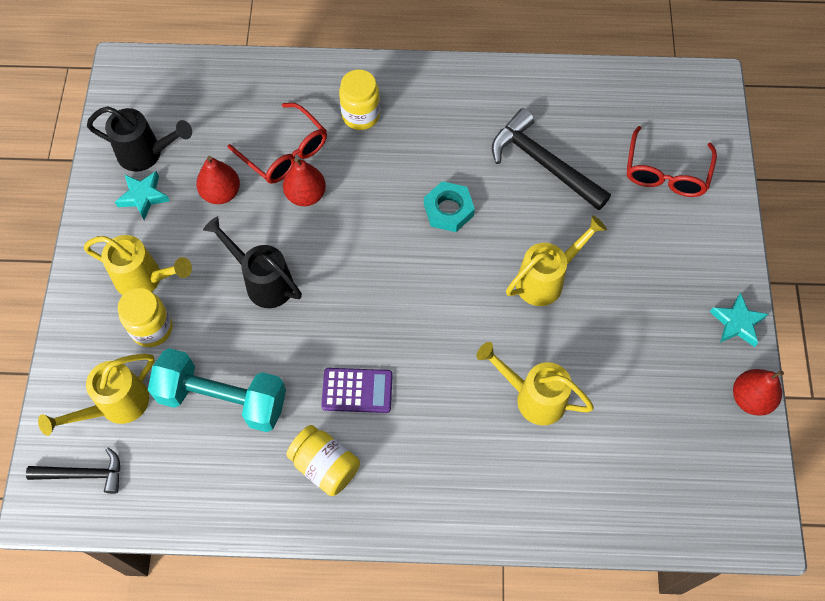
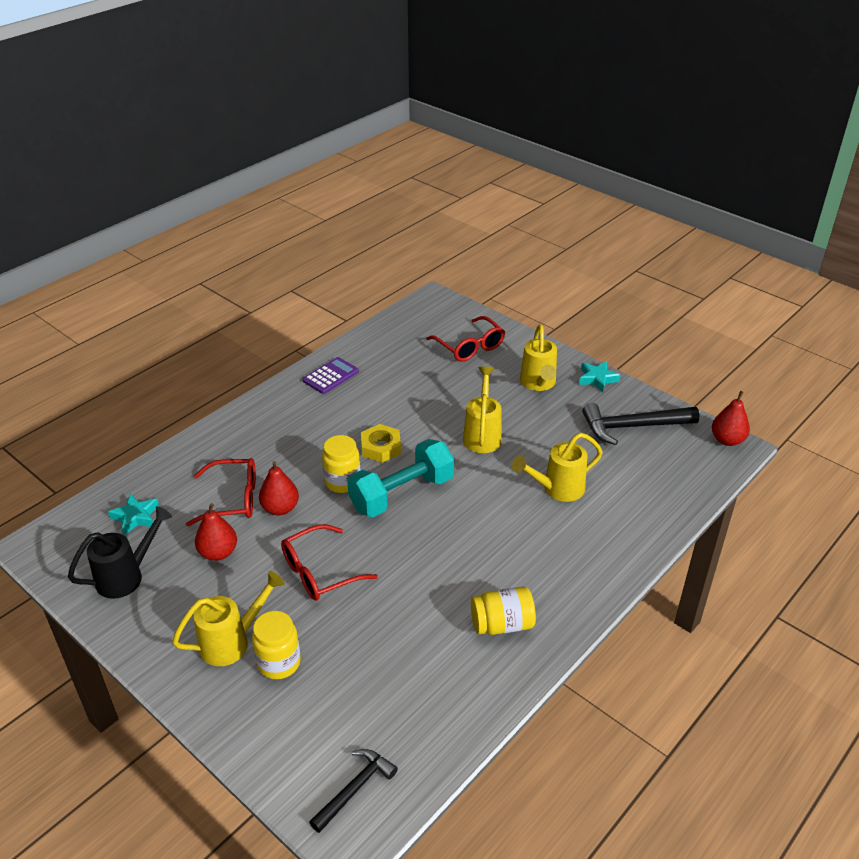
camera: 50 degrees left, 25 degrees down
(116, 405) = (318, 727): yellow watering can -> yellow watering can (538, 383)
(143, 196) = (160, 600): turquoise star -> turquoise star (136, 517)
(222, 399) = (387, 653): turquoise dumbbell -> turquoise dumbbell (402, 494)
(263, 281) = (319, 572): black watering can -> red glasses
(357, 390) = (462, 572): purple calculator -> purple calculator (330, 376)
(361, 115) = (257, 445): yellow jar -> yellow jar (342, 482)
(448, 210) = (381, 447): turquoise nut -> yellow nut
(543, 163) = (401, 388): black hammer -> black hammer (633, 426)
(750, 398) = (650, 402): red pear -> red pear (727, 440)

